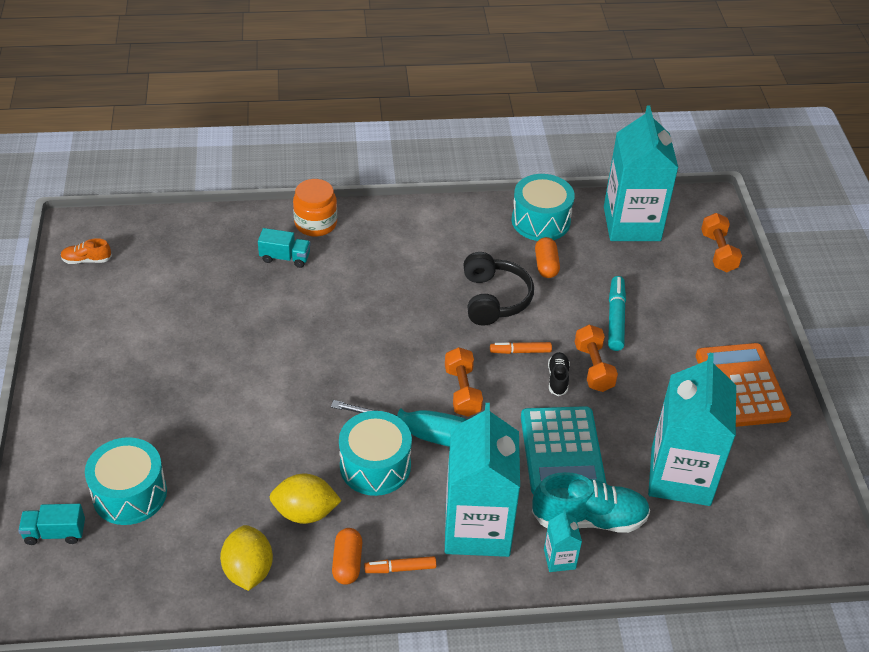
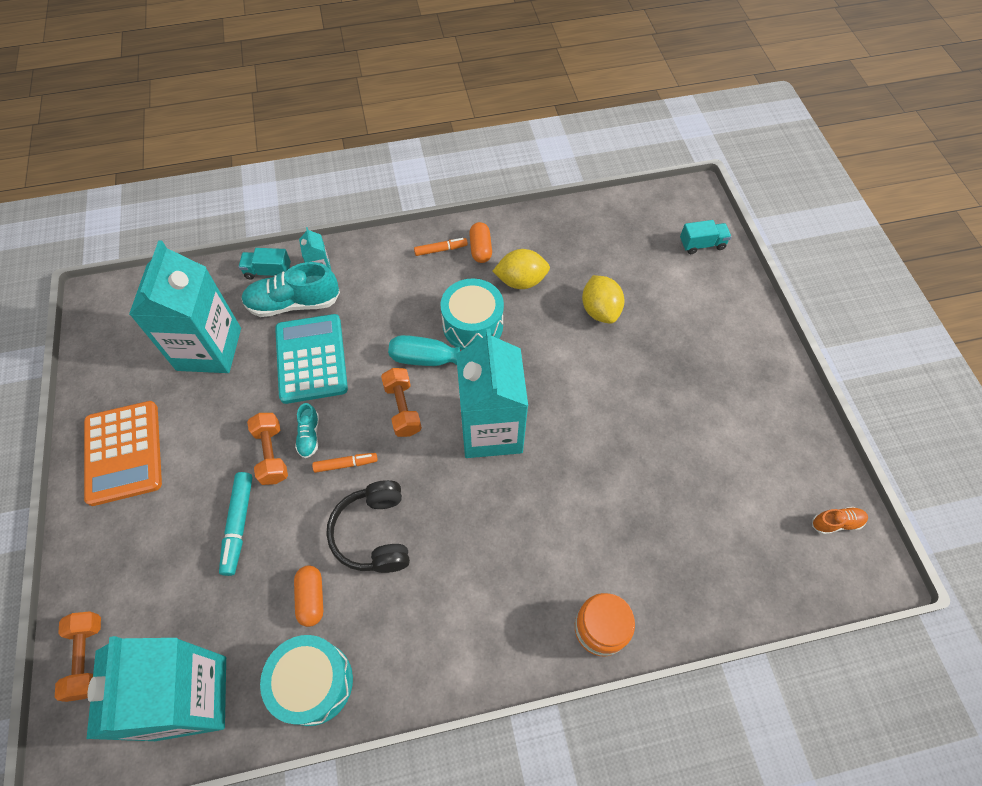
camera: 175 degrees right, 15 degrees up
(129, 494) = (662, 279): turquoise drum -> none
(248, 570) = (551, 236): yellow lemon -> yellow lemon (600, 310)
(285, 257) = (620, 562): turquoise truck -> turquoise truck (268, 272)
(477, 528) = (384, 285): turquoise carton -> turquoise carton (491, 429)
(558, 379) = (309, 436): black shoe -> turquoise shoe

